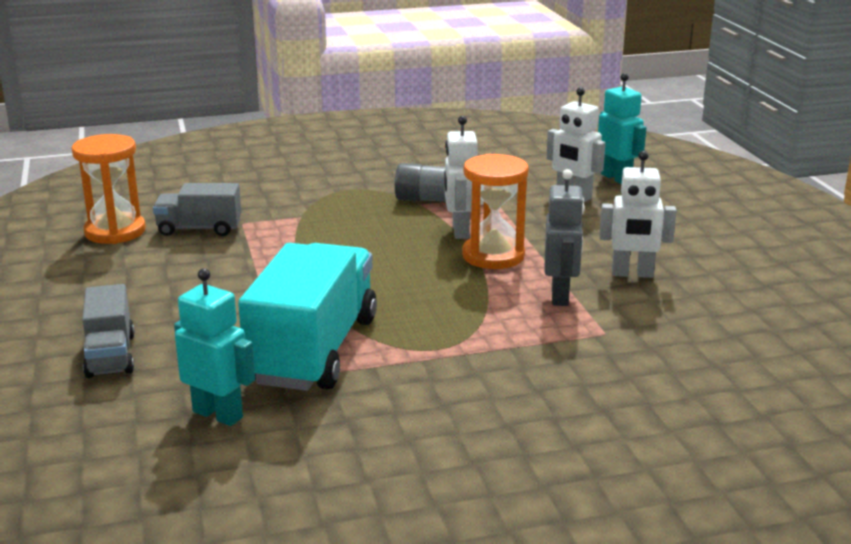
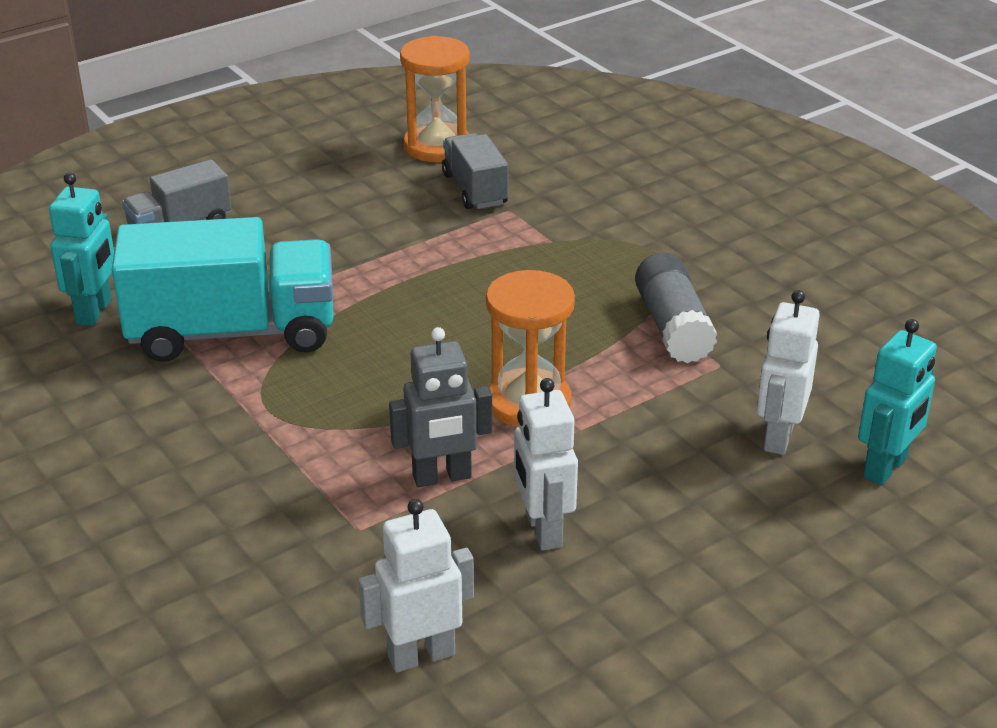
camera: 70 degrees right, 10 degrees up
(460, 231) = (587, 362): white robot -> white robot (421, 655)

